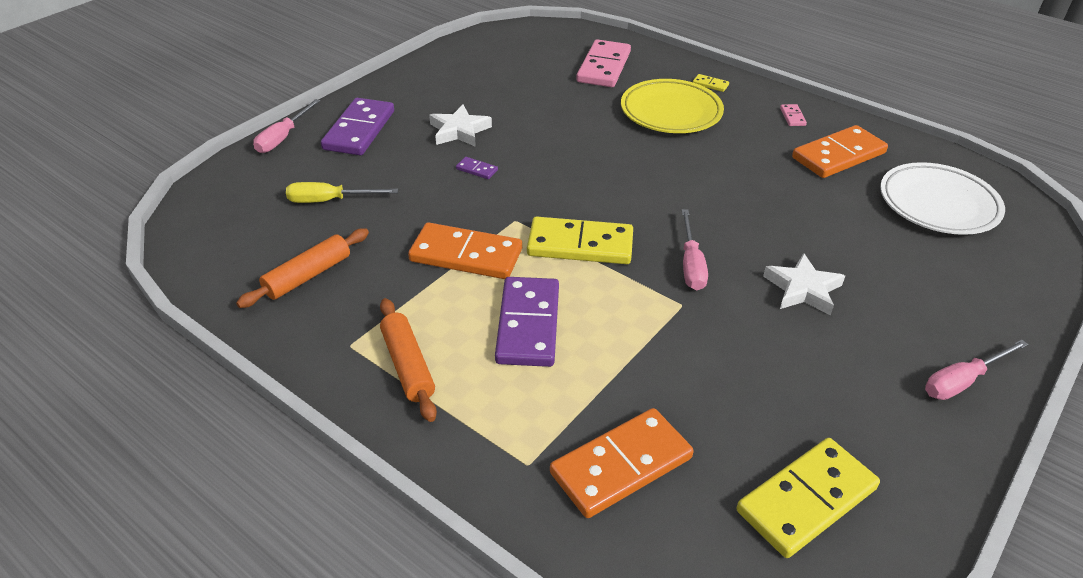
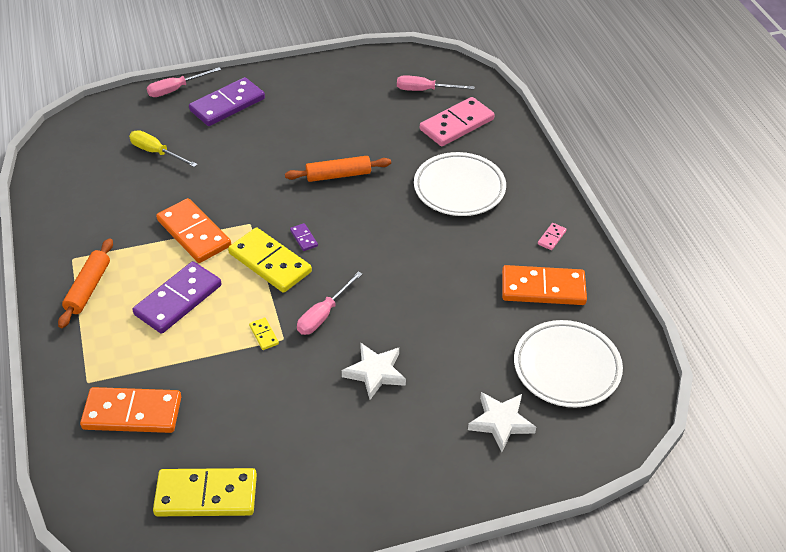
camera: 35 degrees right, 5 degrees up
(308, 276) = (94, 201): orange rolling pin -> orange rolling pin (338, 175)
(459, 131) = (290, 135): white star -> white star (501, 422)
(477, 169) = (268, 172): purple domino -> purple domino (304, 238)
(671, 112) = (459, 188): yellow plate -> white plate
(710, 84) = (522, 178): yellow domino -> yellow domino (264, 335)
(962, 381) = (397, 492): pink screwdriver -> pink screwdriver (425, 90)

